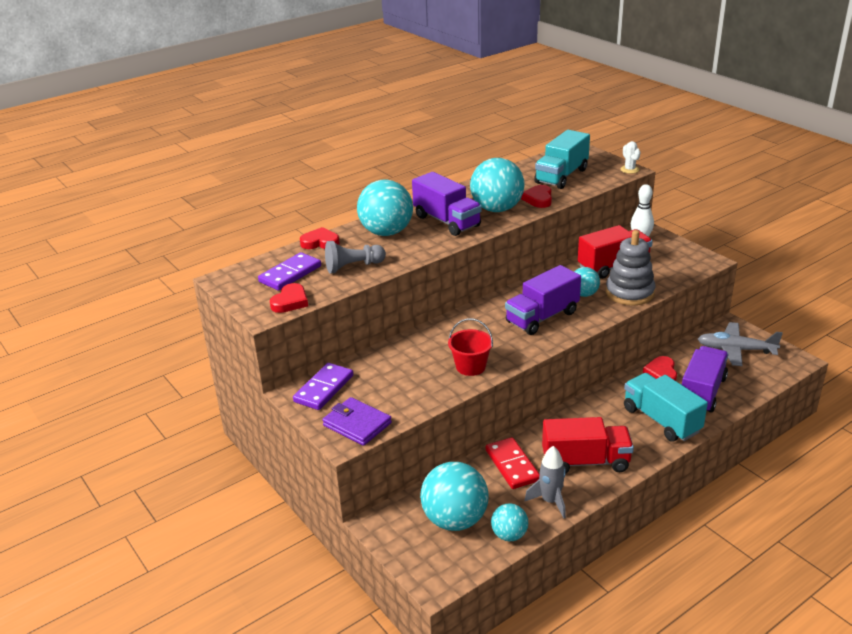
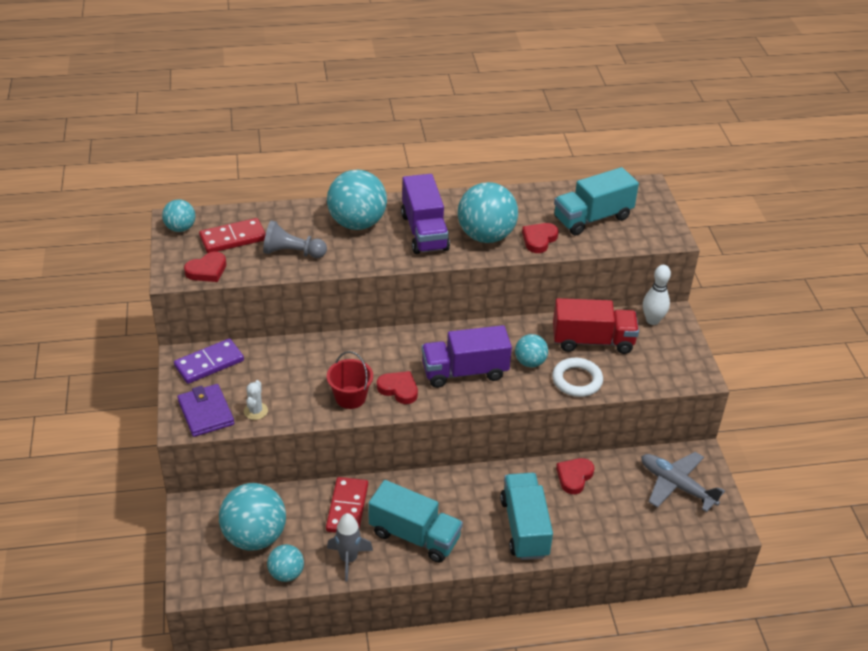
camera: 25 degrees right, 10 degrees up
(234, 282) = (180, 228): none -> turquoise ball
(290, 274) = (233, 238): purple domino -> red domino
(320, 242) = (289, 211): red heart -> red heart (398, 389)
(585, 461) = (414, 536): red truck -> turquoise truck
(629, 169) = (673, 237): white cactus -> white cactus (255, 411)
(629, 293) = (577, 380): grey stacking toy -> white ring
(702, 392) = (593, 517): purple truck -> none

